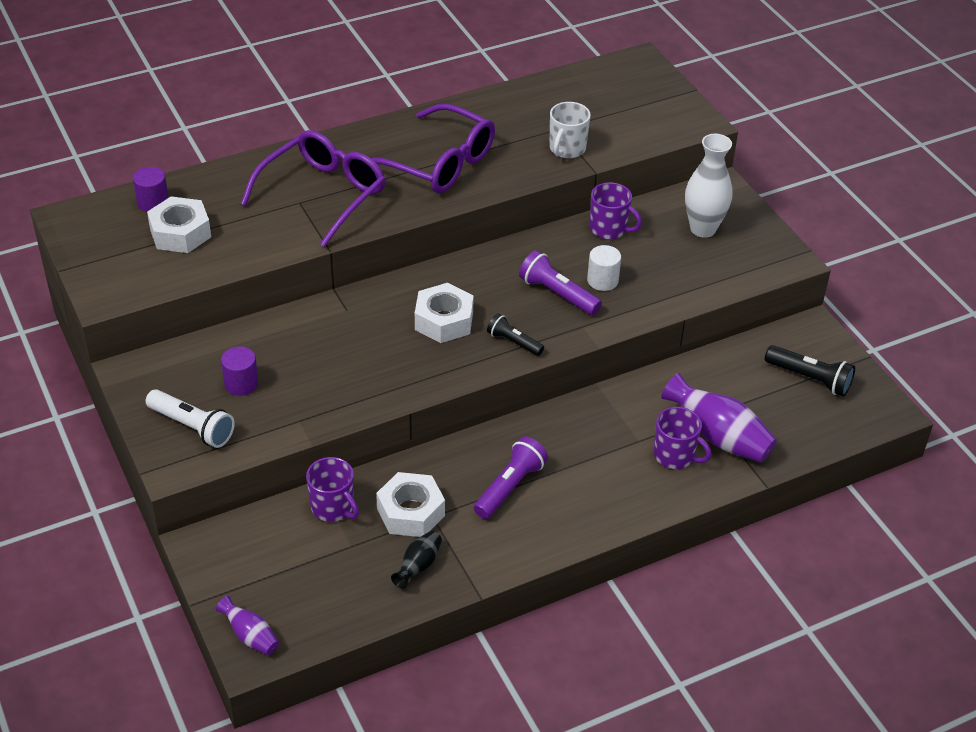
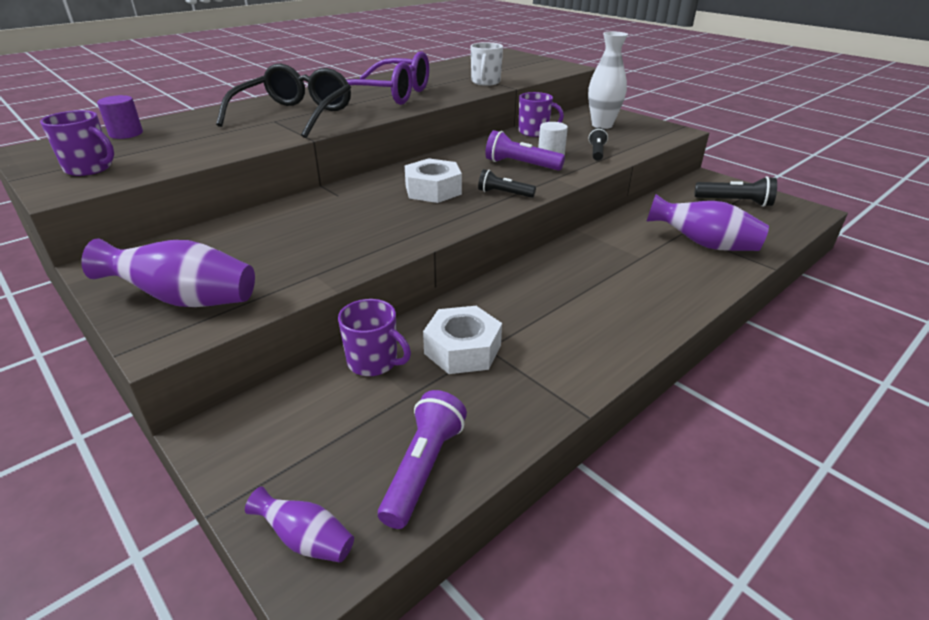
camera: 15 degrees left, 10 degrees down
(180, 233) = (155, 146): white nut -> none
(192, 427) = (185, 300): white flashlight -> purple vase
(241, 384) = (240, 257): purple cylinder -> none
(323, 194) = (295, 115): purple glasses -> black glasses
(418, 566) = (498, 399): black vase -> none
(510, 487) = (551, 309): purple flashlight -> purple flashlight (423, 468)
(658, 286) = (596, 152): none -> black flashlight
(675, 456) = (680, 262): purple mug -> purple mug (90, 168)

